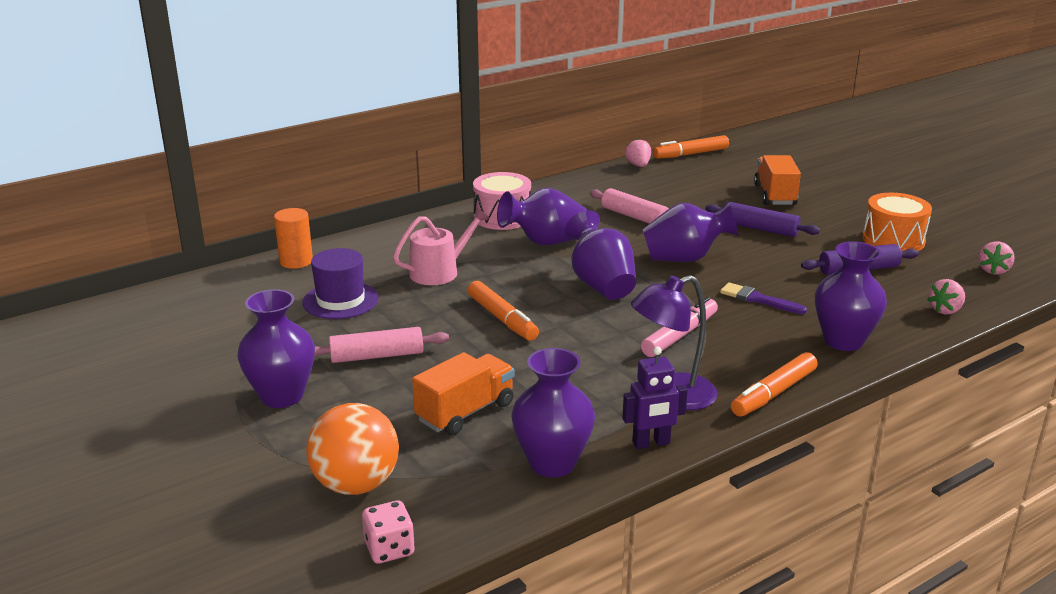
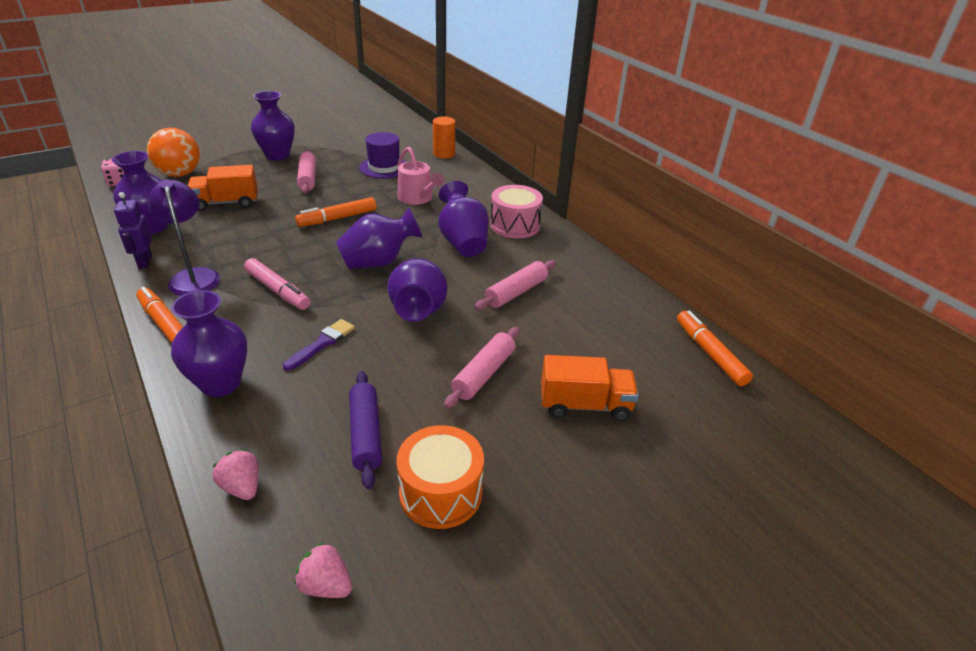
camera: 90 degrees right, 10 degrees up
(465, 412) = (226, 203): orange truck -> orange truck turned 120 degrees clockwise
(638, 165) = (658, 309): pink strawberry -> none
(760, 229) = (483, 374): purple rolling pin -> pink rolling pin

